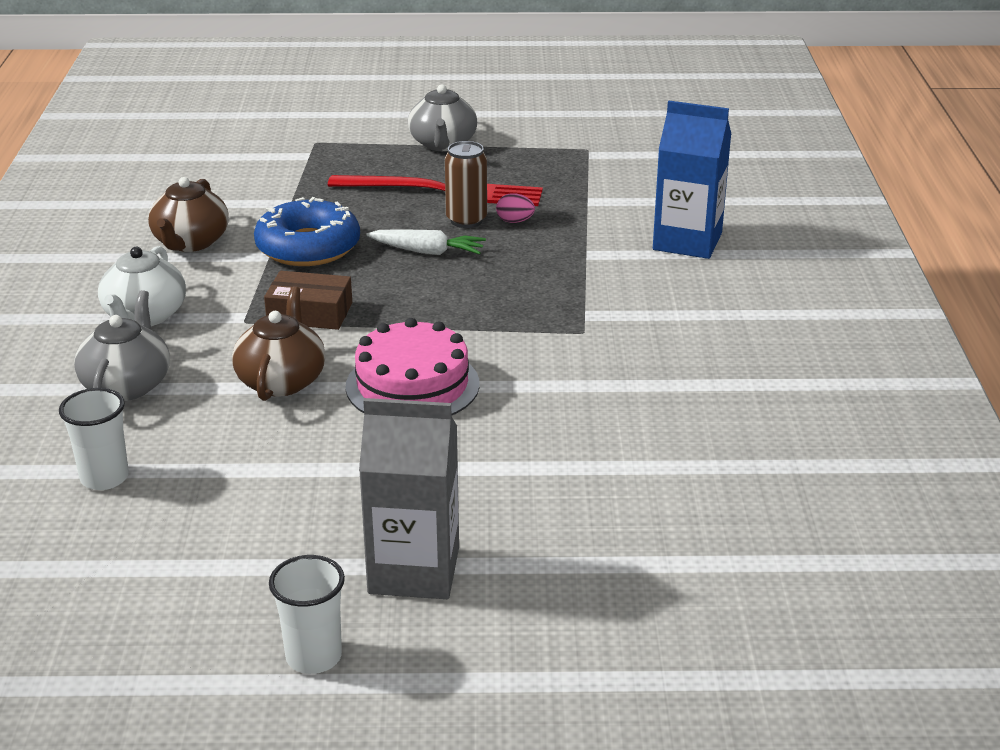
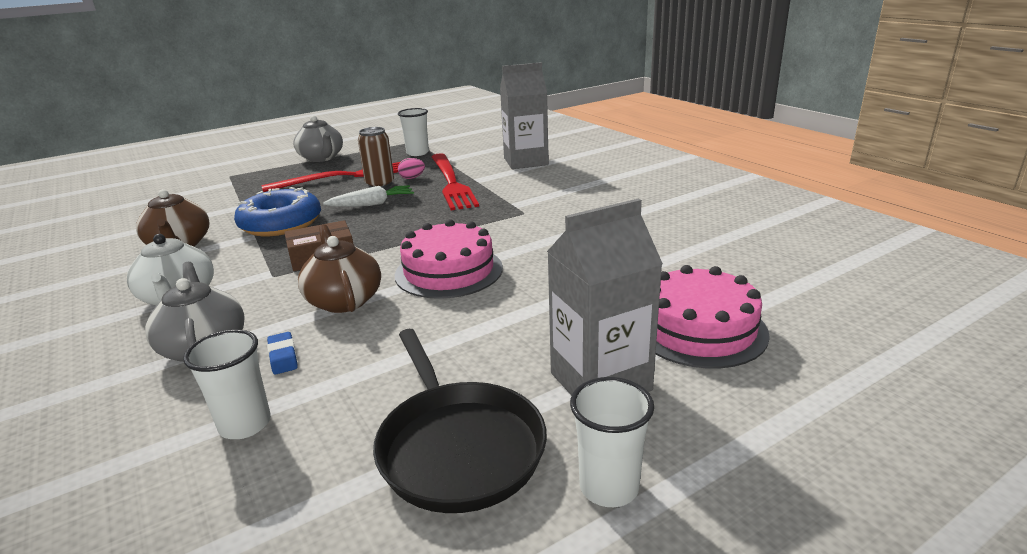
camera: 30 degrees left, 5 degrees down
(180, 424) = (283, 357): none -> blue eraser
(238, 572) = (458, 447): none -> black pan
(552, 248) = (451, 183): none -> red fork
(567, 175) = (417, 153): none -> white cup
(575, 562) = (699, 329): none -> pink cake
(687, 241) = (525, 161): blue carton -> grey carton

